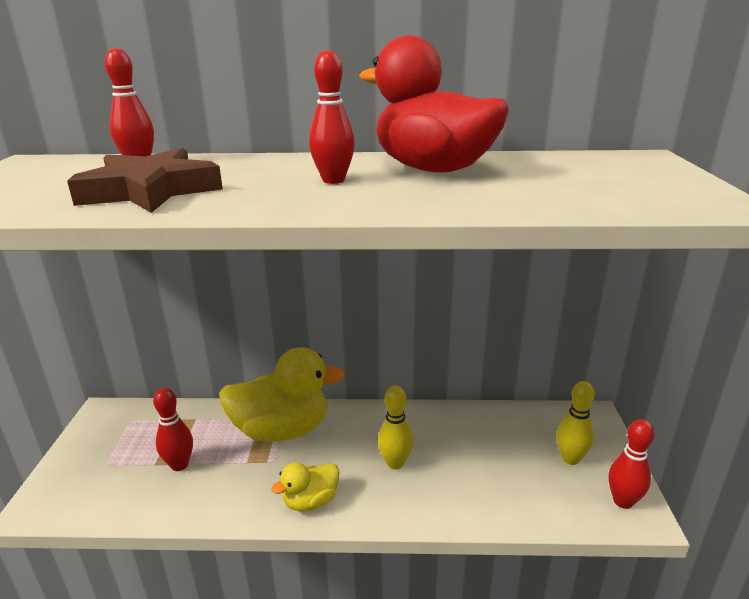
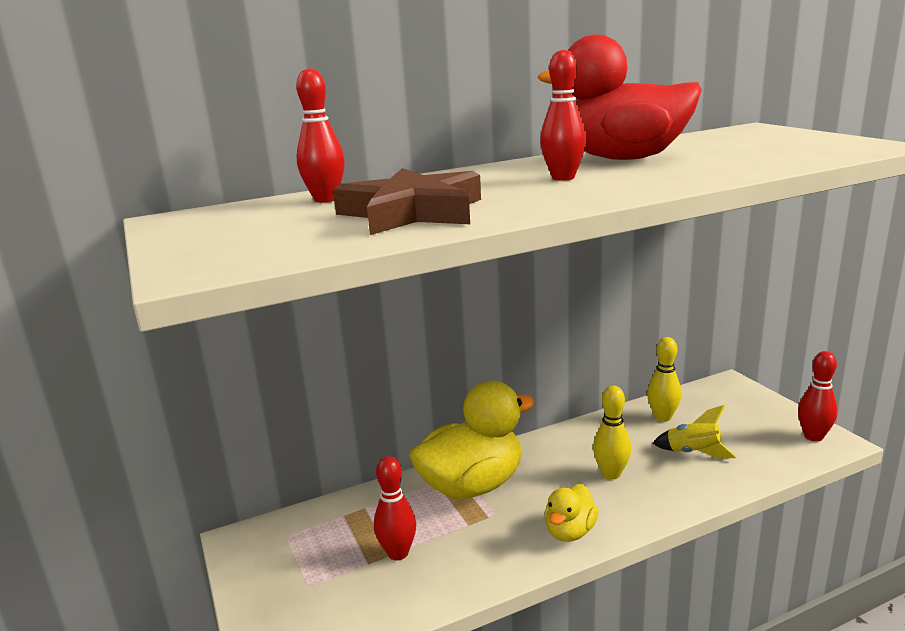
camera: 25 degrees left, 5 degrees down
(486, 472) = (693, 453): none -> yellow rocket
(570, 459) = (746, 420): yellow bowling pin -> yellow bowling pin (662, 417)

